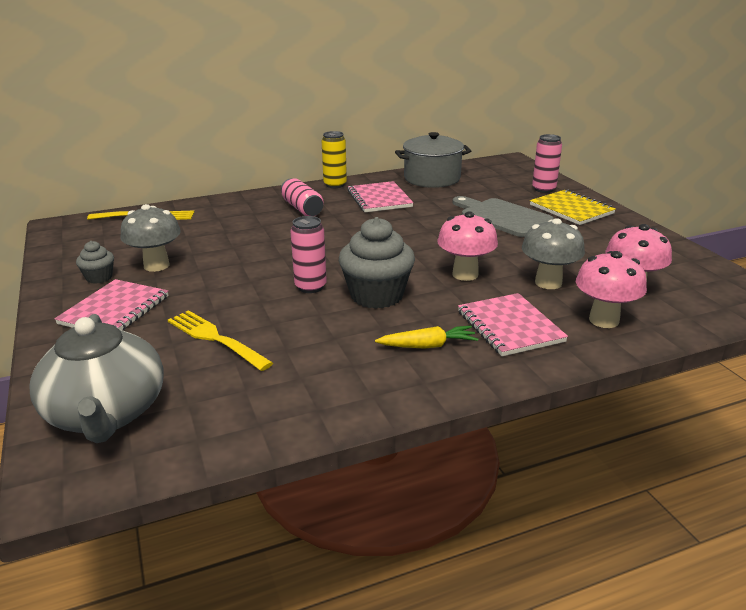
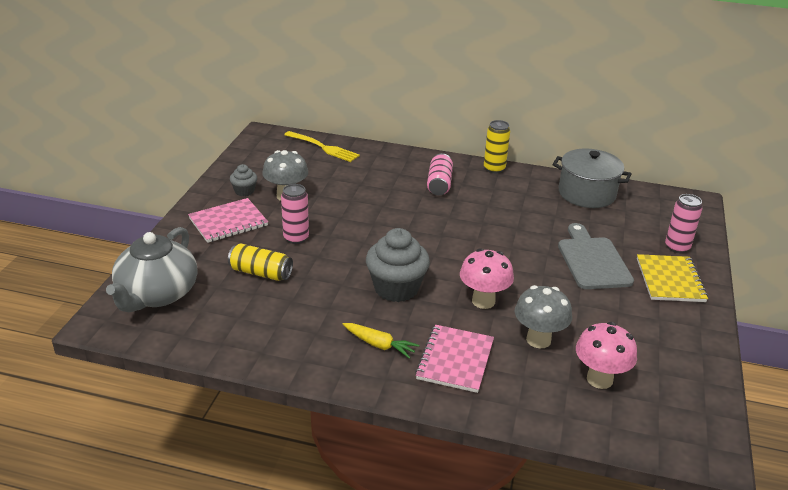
camera: 35 degrees right, 5 degrees up
(216, 339) = (261, 273): yellow fork -> yellow can
(310, 287) = (361, 259): pink can -> pink can (296, 238)
(379, 199) = (512, 198): pink notebook -> none
(604, 320) = (534, 392): pink mushroom -> none

